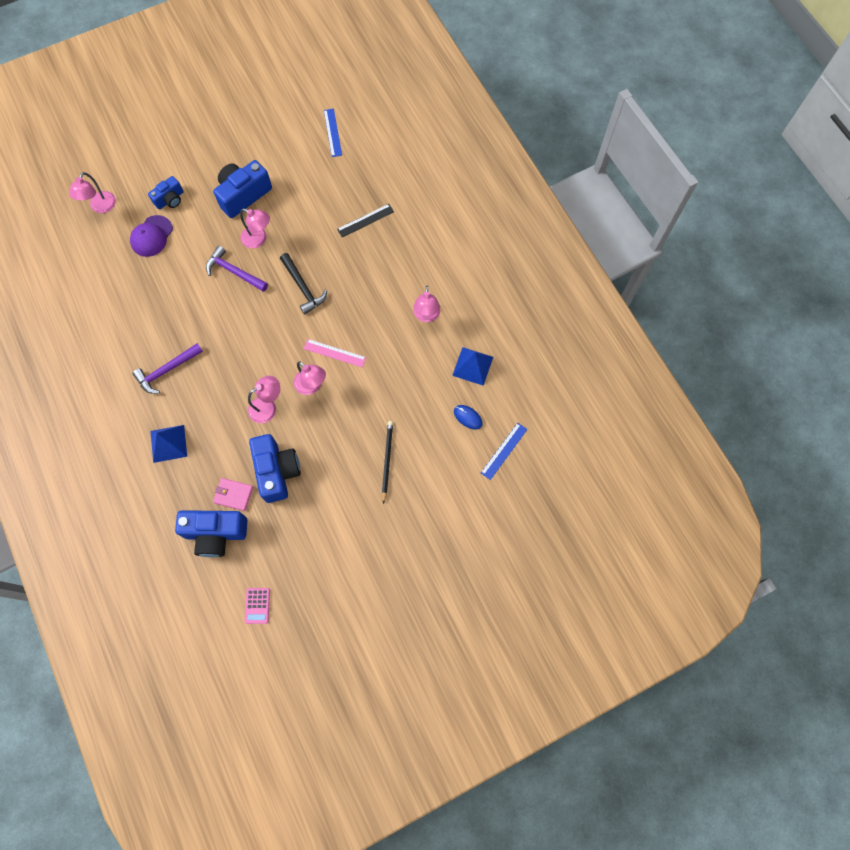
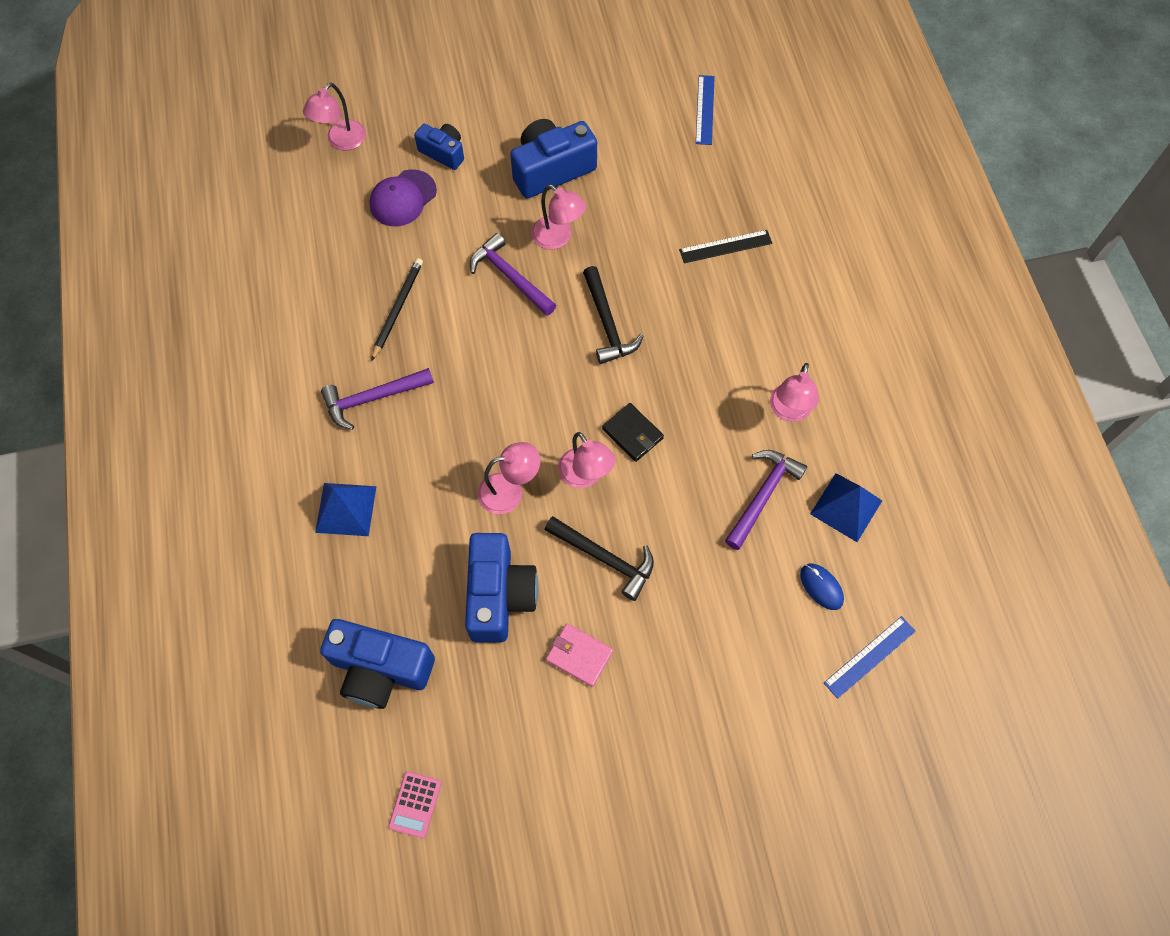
camera: 15 degrees right, 5 degrees down
(170, 199) = (443, 152): blue camera -> blue camera turned 120 degrees counterclockwise
(233, 495) = (423, 615): pink wallet -> pink wallet (579, 656)
(334, 353) = (632, 433): pink ruler -> black wallet
(335, 433) = (605, 558): none -> black hammer
(387, 460) = (676, 623): black pencil -> black pencil (397, 309)
(422, 371) = (763, 495): none -> purple hammer

